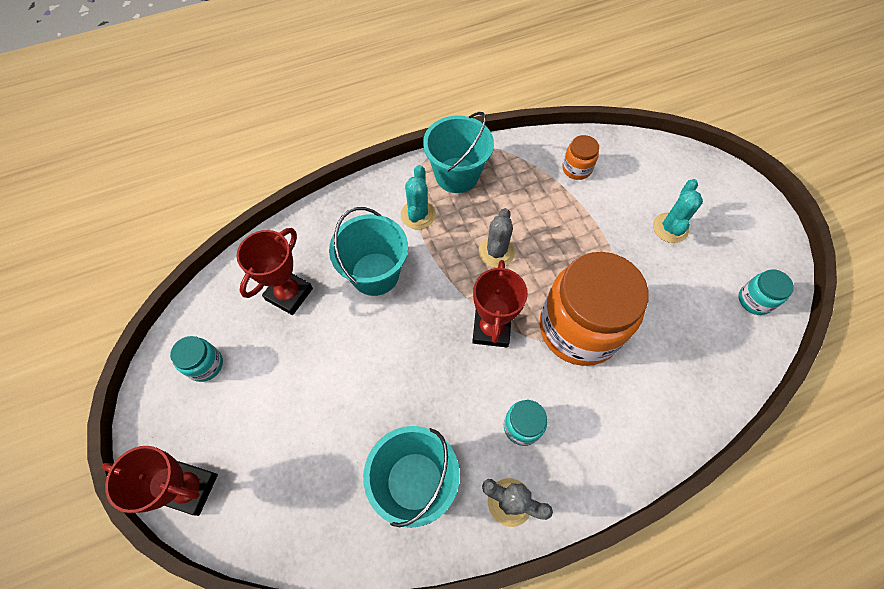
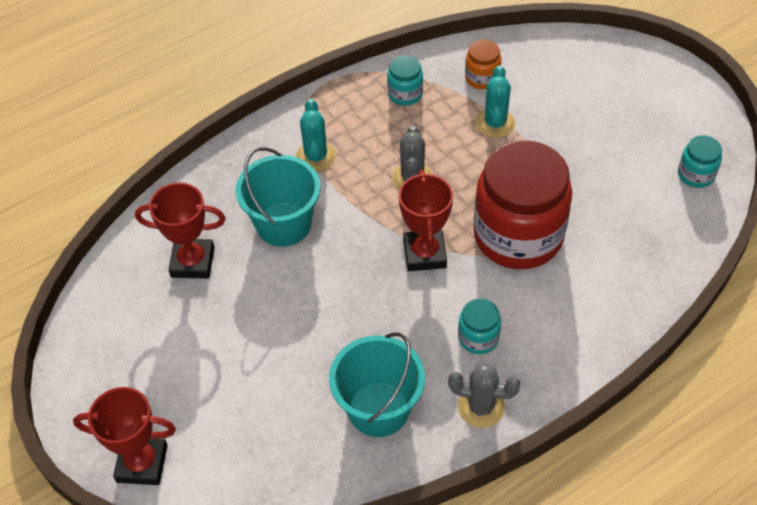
camera: 10 degrees left, 10 degrees down
(205, 365) = (120, 348): turquoise jar -> turquoise jar (405, 94)
(289, 294) = (192, 262): red trophy -> red trophy turned 75 degrees clockwise
(456, 175) = (349, 108): turquoise bucket -> none
(579, 328) = (518, 235): orange jar -> red jar
(670, 228) = (595, 120): turquoise cactus -> turquoise cactus (495, 123)

